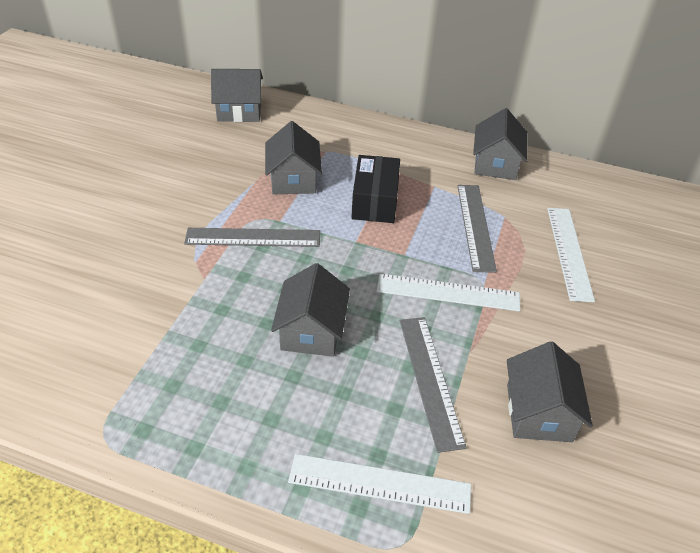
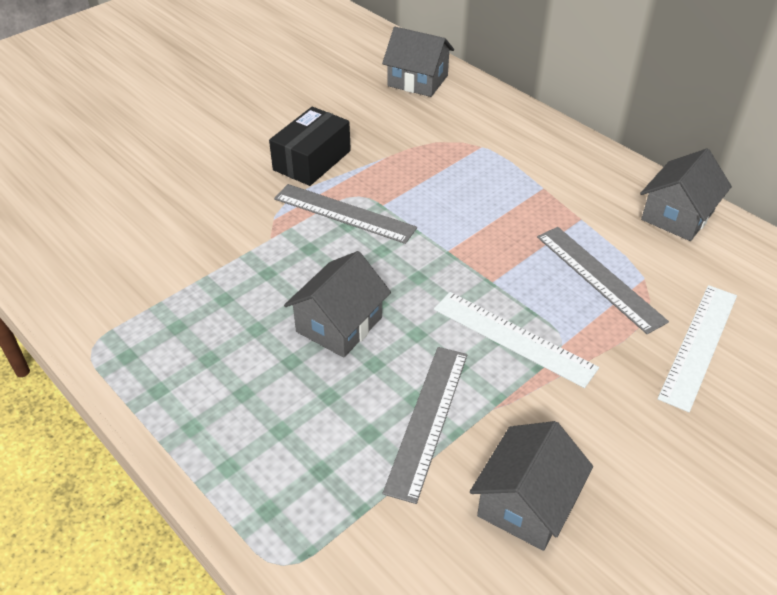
camera: 30 degrees right, 0 degrees up
(293, 179) = (426, 166): grey house -> none
(375, 201) = (499, 215): black box -> black box (312, 160)
(379, 483) = (303, 498): white ruler -> none
(475, 226) = (599, 278): grey ruler -> grey ruler turned 60 degrees counterclockwise

